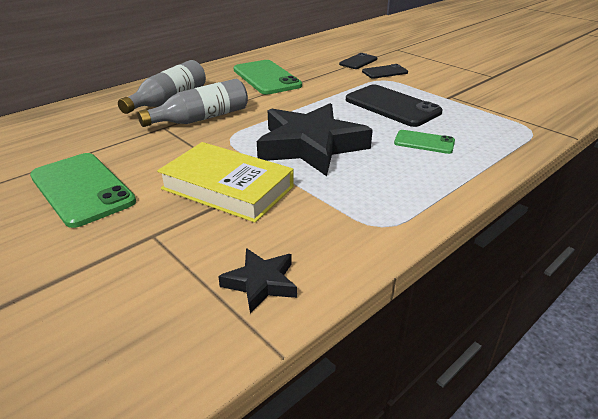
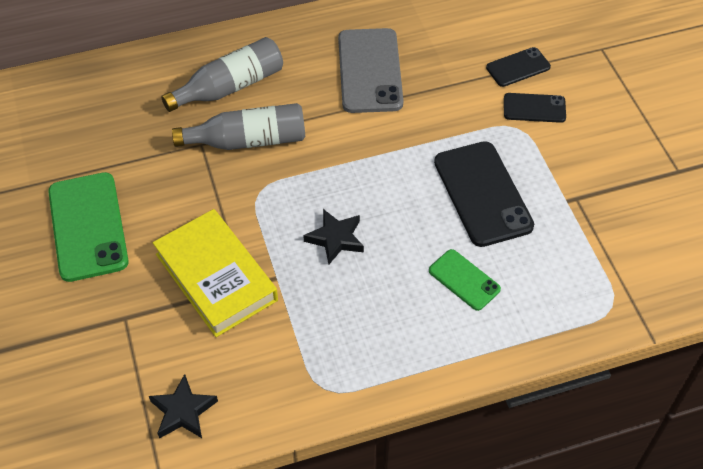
camera: 25 degrees right, 20 degrees up
(266, 78) = (370, 71): green phone -> grey phone
(310, 146) = (335, 239): black star -> black star, size x0.46

